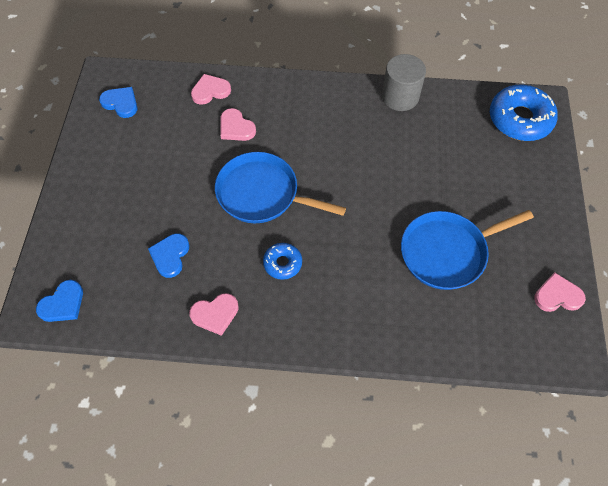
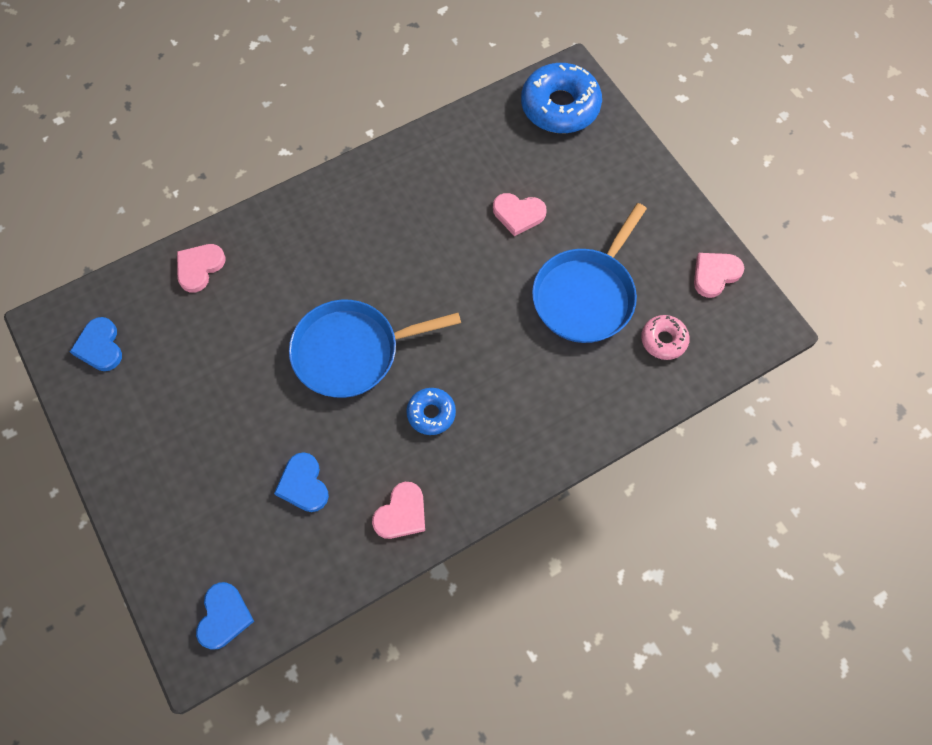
camera: 35 degrees left, 5 degrees up
(121, 103) = (100, 346): blue heart -> blue heart turned 105 degrees counterclockwise
(236, 127) = (264, 294): pink heart -> pink heart (518, 214)
(400, 97) = (420, 151): grey cylinder -> none
(483, 317) = (663, 340): none -> pink donut

